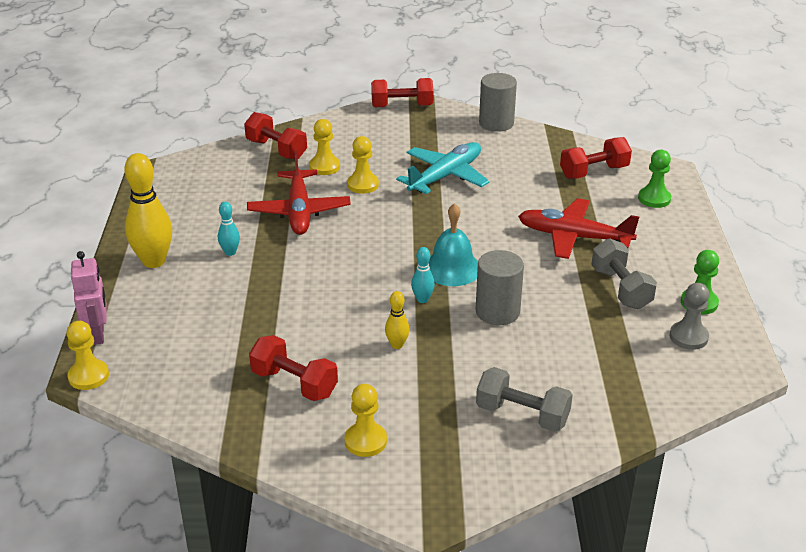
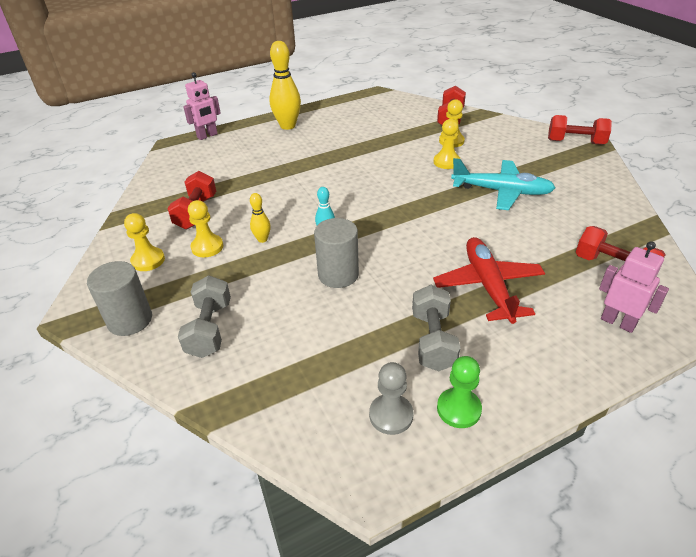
camera: 65 degrees right, 5 degrees up
(88, 376) = (169, 146): yellow pawn -> yellow pawn (207, 247)
(230, 252) = (317, 144): turquoise bowling pin -> none
(299, 211) = (387, 150): red plane -> none
(402, 106) = (575, 142): red dumbbell -> red dumbbell turned 45 degrees counterclockwise
(452, 268) = (378, 234): turquoise bell -> none
(496, 123) = (616, 190): grey cylinder -> grey cylinder (130, 320)
(621, 288) = (433, 340): grey dumbbell -> grey dumbbell turned 45 degrees counterclockwise
(654, 199) = (618, 322): green pawn -> pink robot

